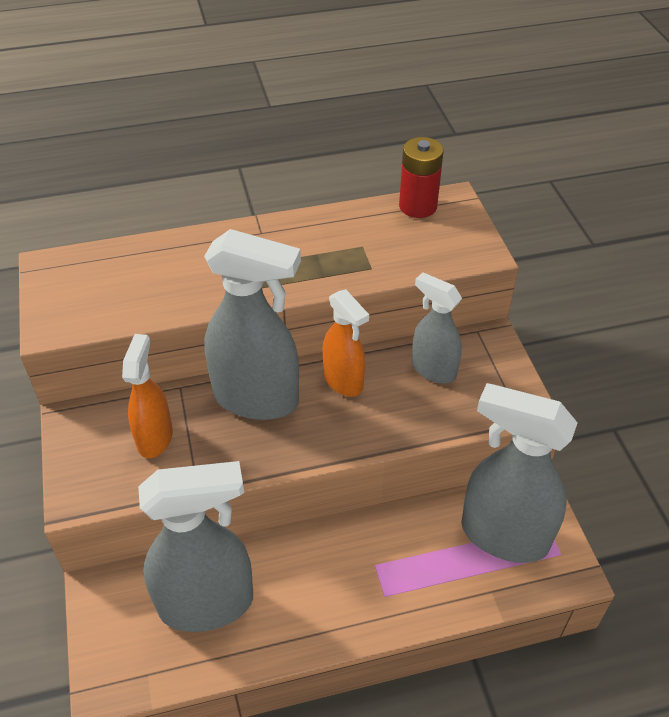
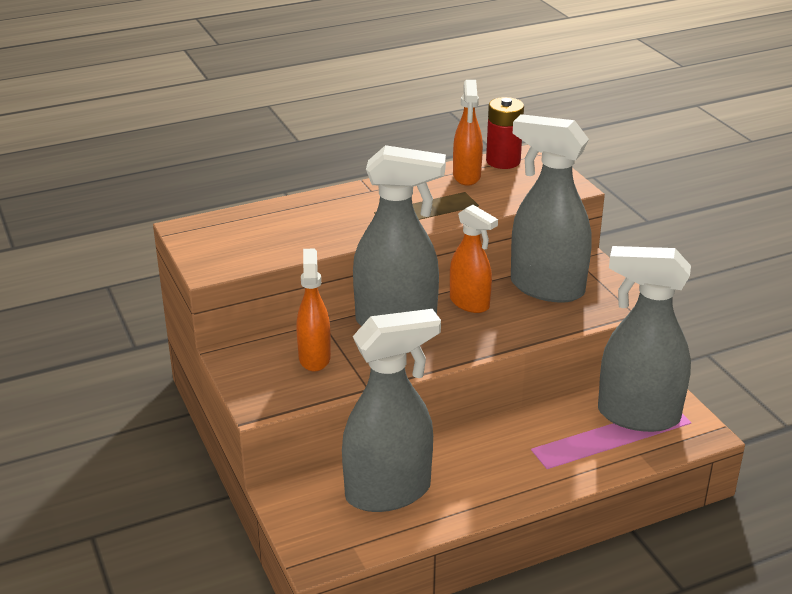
camera: 10 degrees left, 15 degrees down
(371, 224) = (466, 176): none -> orange spray bottle
(433, 369) = (546, 288): grey spray bottle -> grey spray bottle, size x1.72

